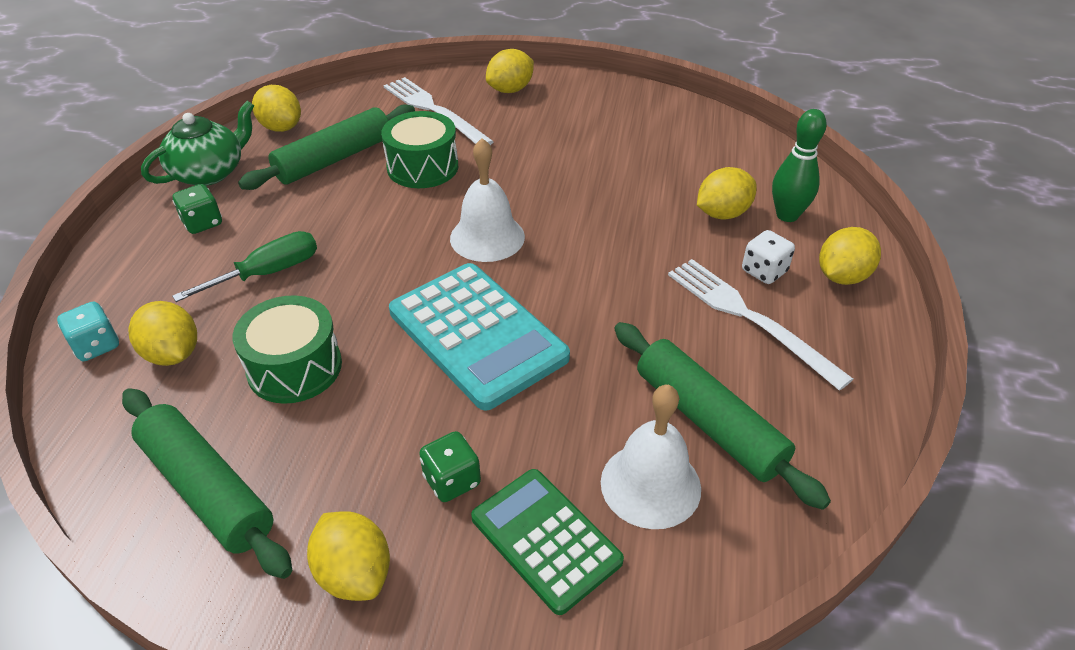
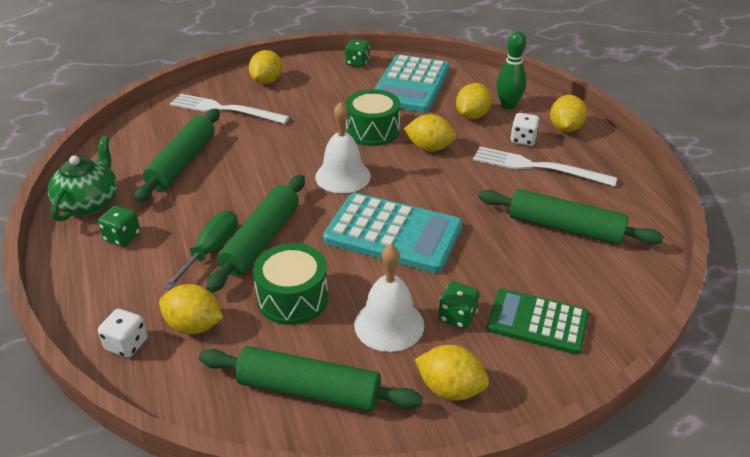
camera: 30 degrees left, 5 degrees down
(96, 346) = (127, 344): turquoise dice -> white dice
(281, 127) = (116, 155): yellow lemon -> yellow lemon (429, 148)
(328, 282) = (261, 240): none -> green rolling pin
(422, 167) = (254, 148): green drum -> green drum (373, 131)
(637, 97) = (357, 63): none -> green dice
(650, 485) = (565, 271): white bell -> white bell (389, 324)
(678, 146) = (410, 85): none -> turquoise calculator

